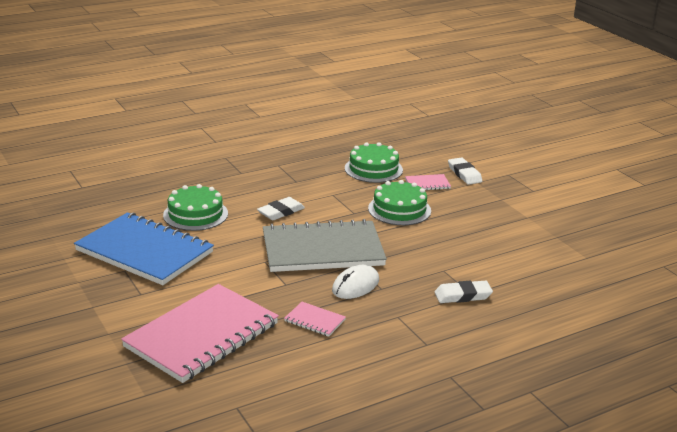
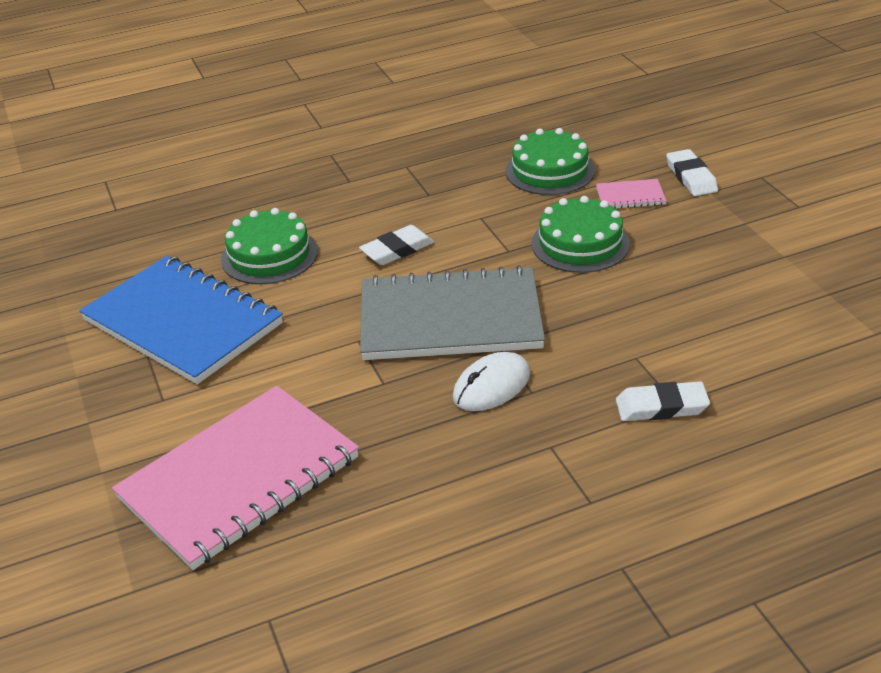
camera: 10 degrees right, 10 degrees up
(315, 320) = (417, 452): pink notebook -> none

